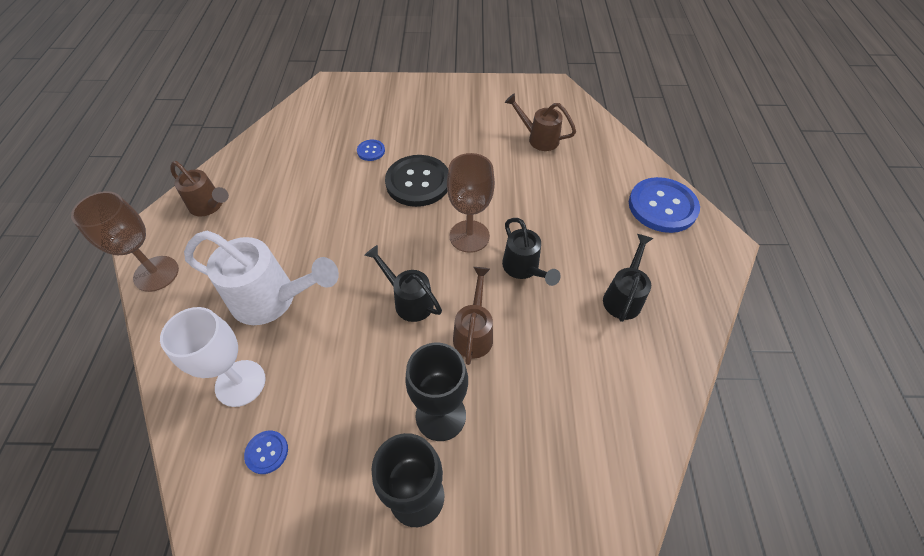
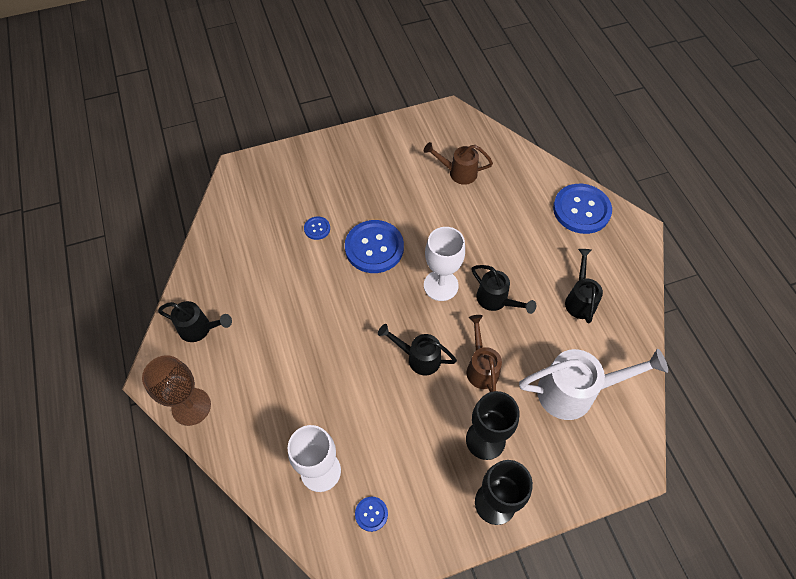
camera: 20 degrees left, 5 degrees up
(209, 206) = (199, 329): brown watering can -> black watering can
(272, 300) = (307, 395): white watering can -> white watering can (575, 392)
(418, 182) = (374, 247): black button -> blue button
(469, 236) = (441, 285): brown goblet -> white goblet

